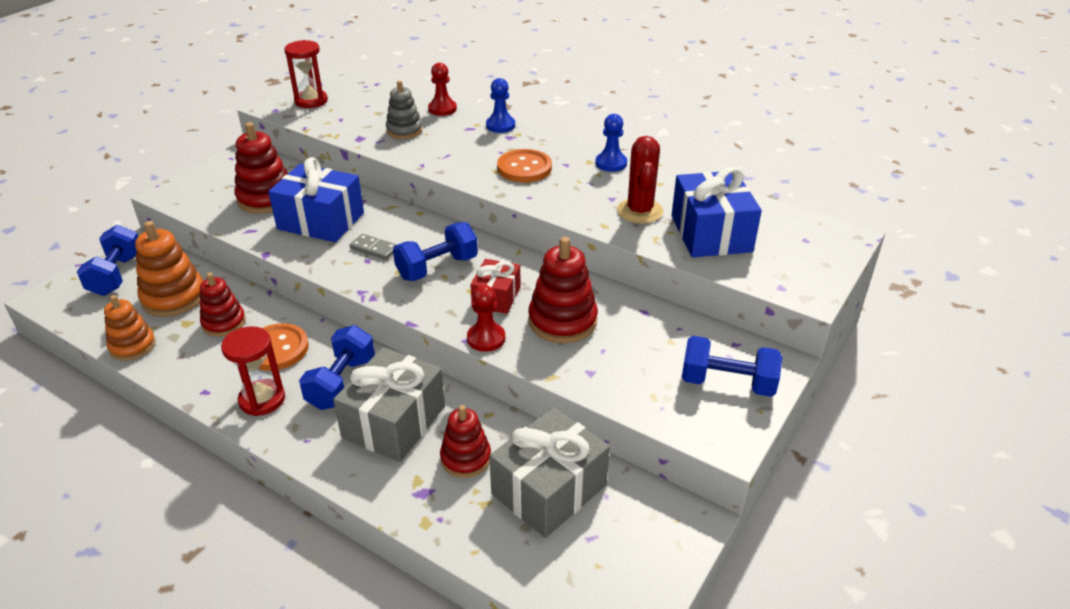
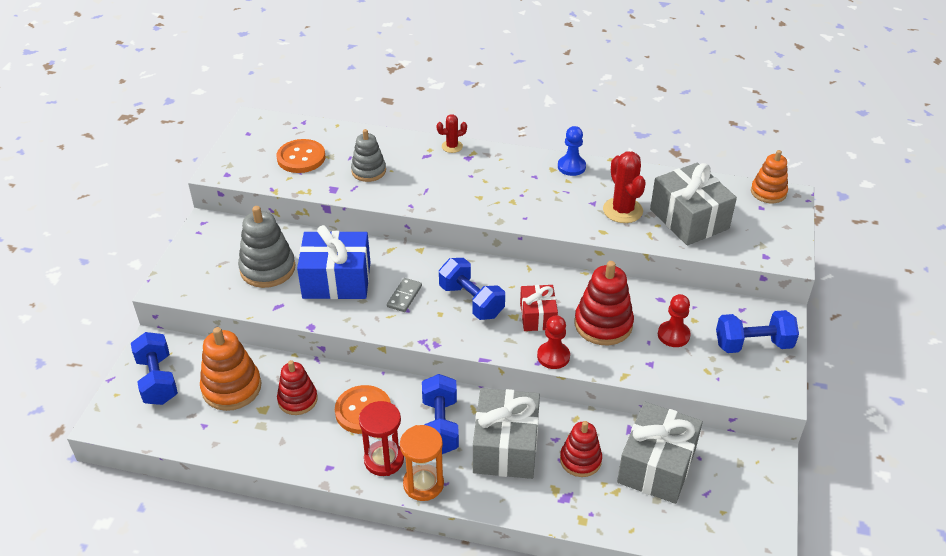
camera: 20 degrees left, 5 degrees up
(132, 346) = (230, 445): orange stacking toy -> orange stacking toy (768, 192)
(266, 198) = (267, 269): red stacking toy -> grey stacking toy
(283, 434) = (423, 484): none -> orange hourglass
(311, 101) = (255, 156): red hourglass -> none
(374, 249) = (404, 296): grey domino -> grey domino turned 75 degrees counterclockwise
(437, 268) = (471, 301): blue dumbbell -> blue dumbbell turned 75 degrees counterclockwise
(442, 109) = (387, 139): red pawn -> red pawn (673, 335)
(500, 125) = (452, 146): blue pawn -> red cactus
(524, 168) = (502, 188): orange button -> orange button (301, 158)
(711, 233) = (689, 219): blue gift -> grey gift

